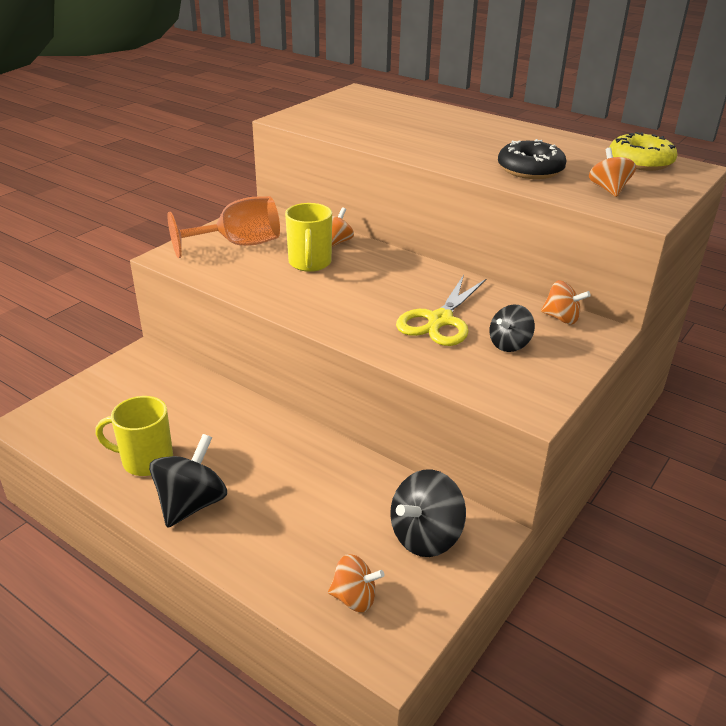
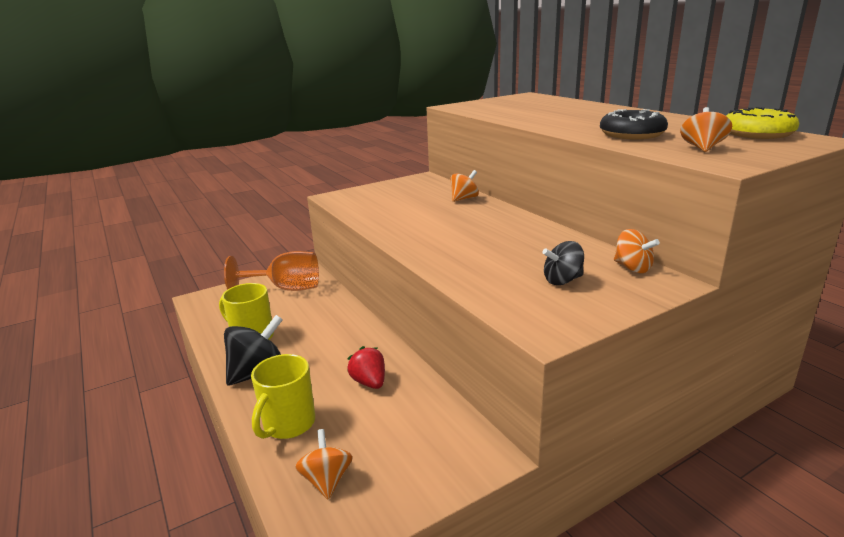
camera: 25 degrees right, 10 degrees down
(238, 245) = (389, 194): orange goblet -> orange goblet (286, 289)
(309, 263) = (432, 209): yellow mug -> yellow mug (288, 424)
(325, 485) = (369, 382): none -> red strawberry
(354, 598) = (327, 480): orange spinning top -> orange spinning top turned 135 degrees counterclockwise
(425, 536) = (427, 445): black spinning top -> none
(440, 320) = (510, 255): yellow scissors -> none

